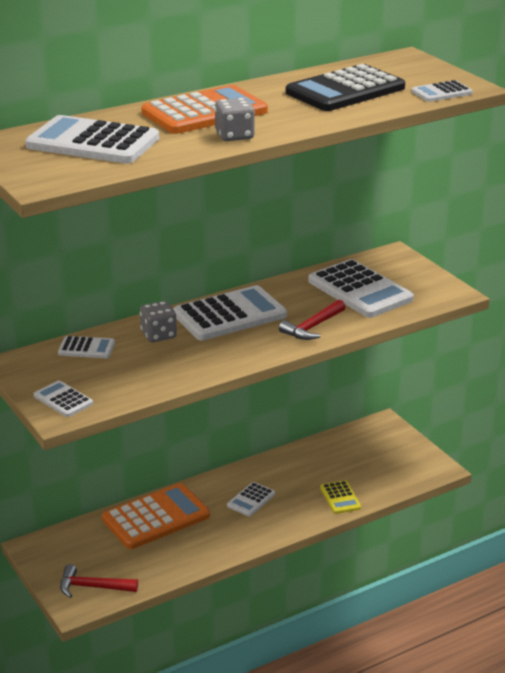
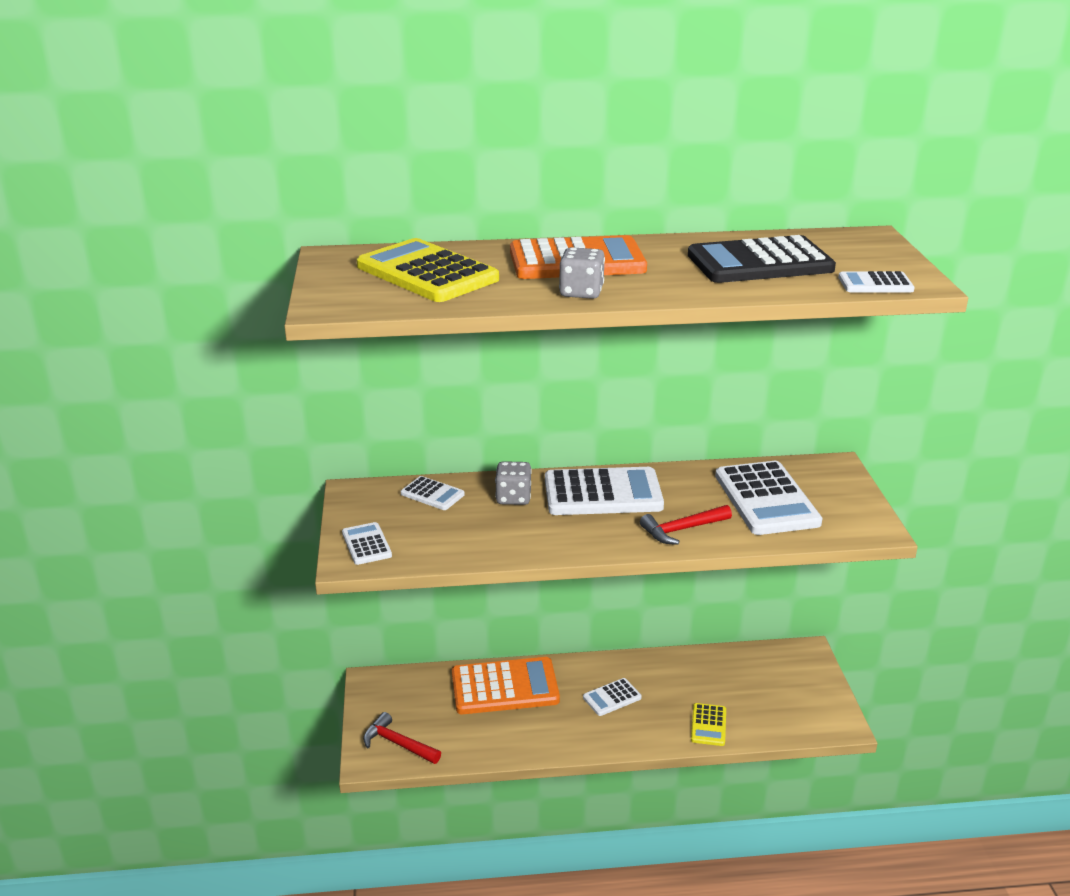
camera: 25 degrees right, 0 degrees up
(93, 142) = (427, 273): white calculator -> yellow calculator

